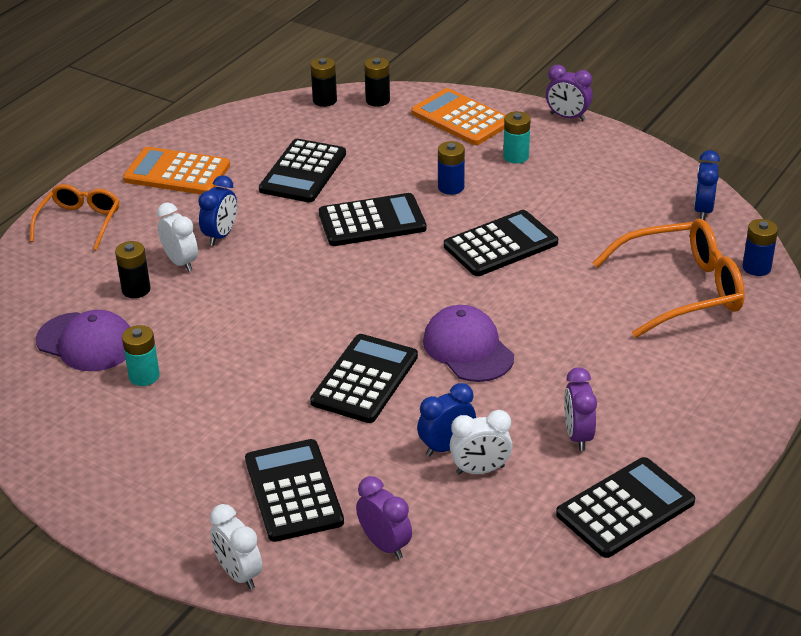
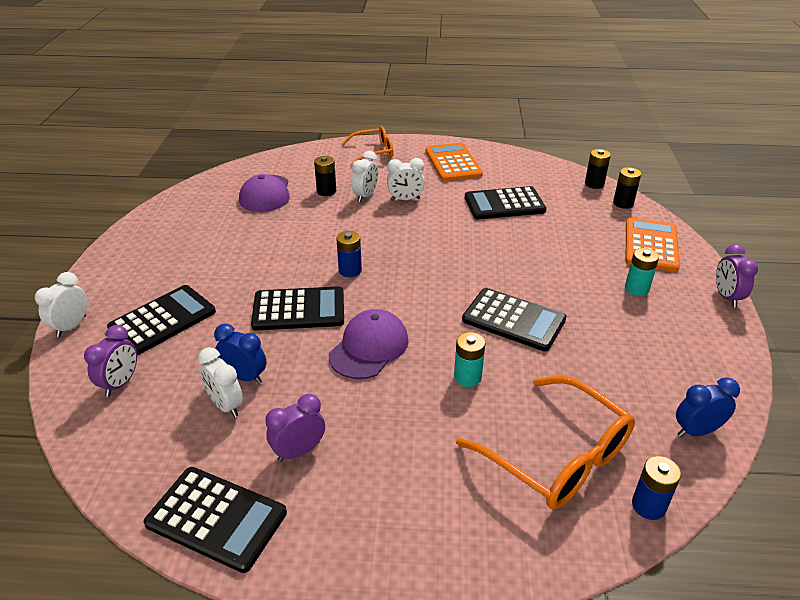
camera: 60 degrees right, 0 degrees up
(144, 376) = (246, 223): turquoise battery -> turquoise battery (467, 377)
(220, 235) = (405, 199): blue clock -> white clock
(372, 221) = (479, 250): black calculator -> none
(451, 187) = (559, 271): blue battery -> blue battery (350, 270)

